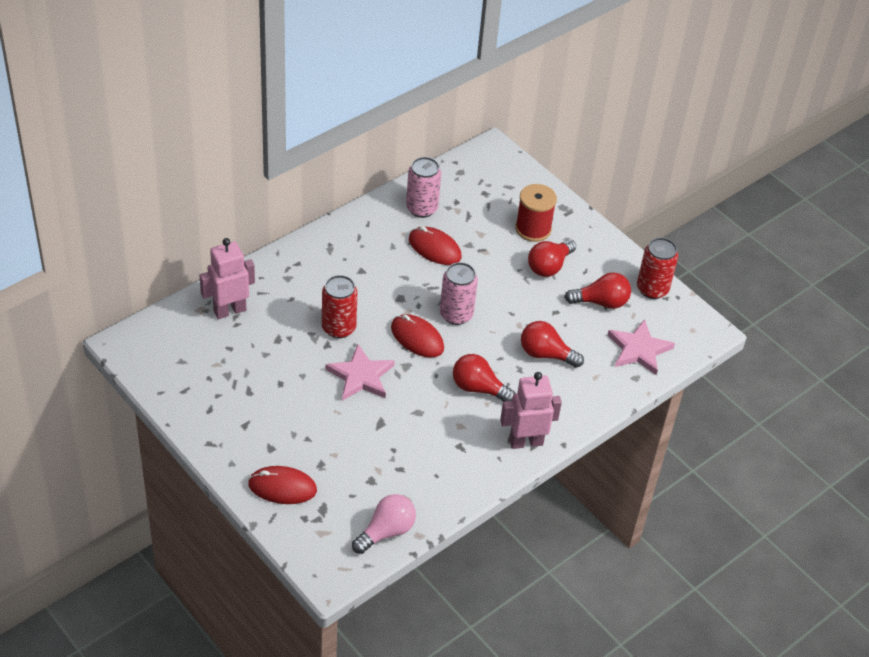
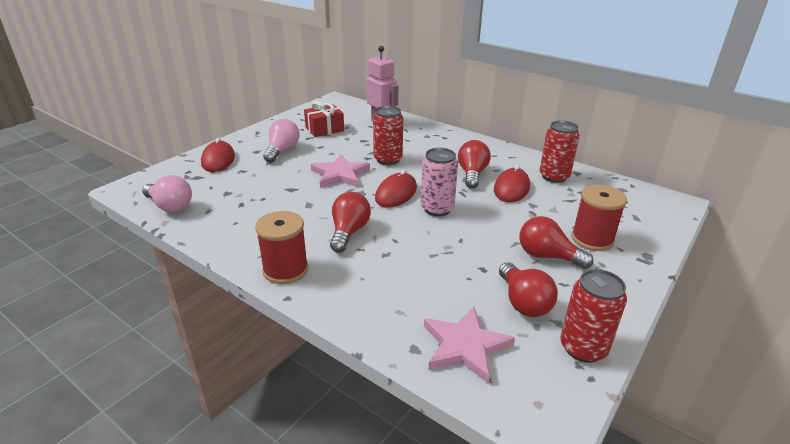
camera: 80 degrees right, 15 degrees down
(228, 371) = (324, 129): none -> red gift
(279, 422) = (282, 151): none -> pink light bulb
(421, 208) = (554, 176): pink can -> red can
(526, 442) = (285, 270): pink robot -> red spool
(546, 354) = (415, 269): red light bulb -> red light bulb (472, 174)

